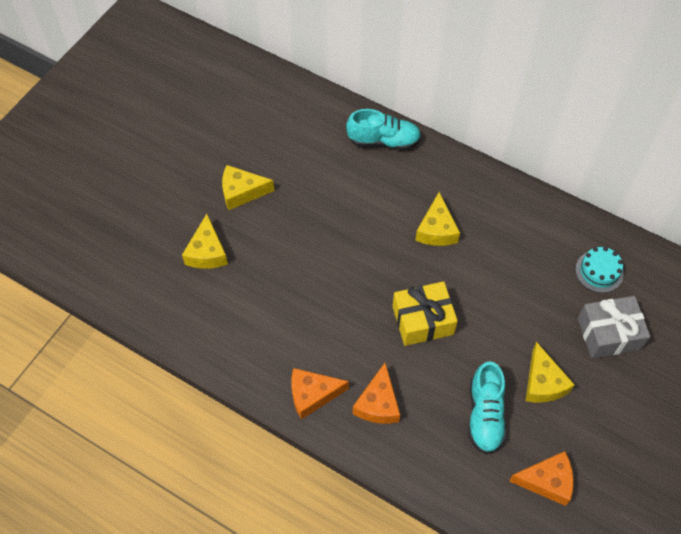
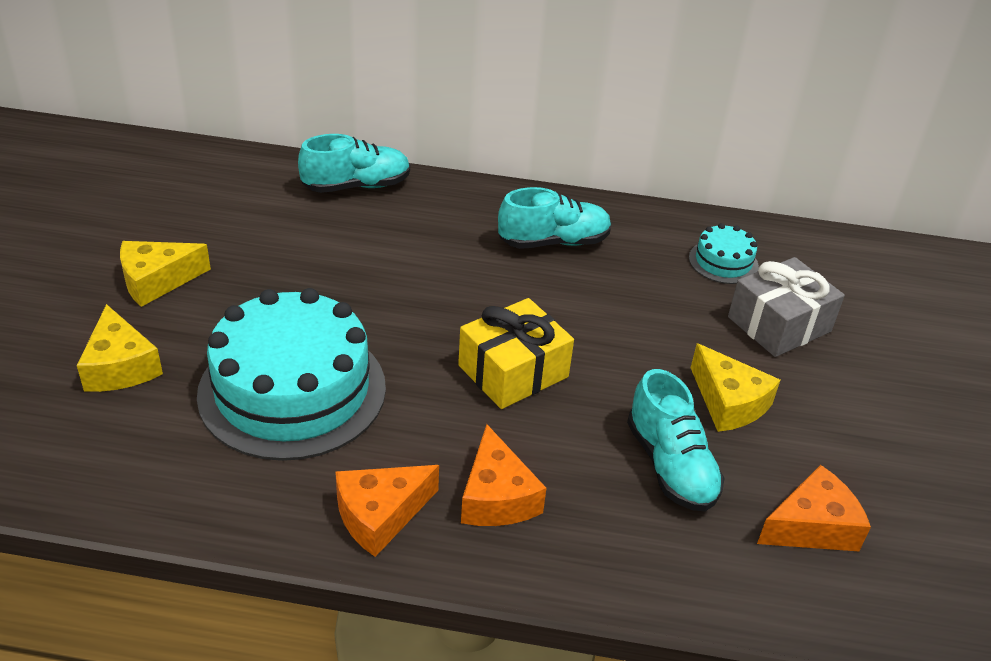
camera: 25 degrees left, 20 degrees down
(293, 296) = (292, 390): none -> turquoise cake
(436, 229) = (479, 264): yellow cheese -> none
(492, 224) = (553, 242): none -> turquoise shoe

